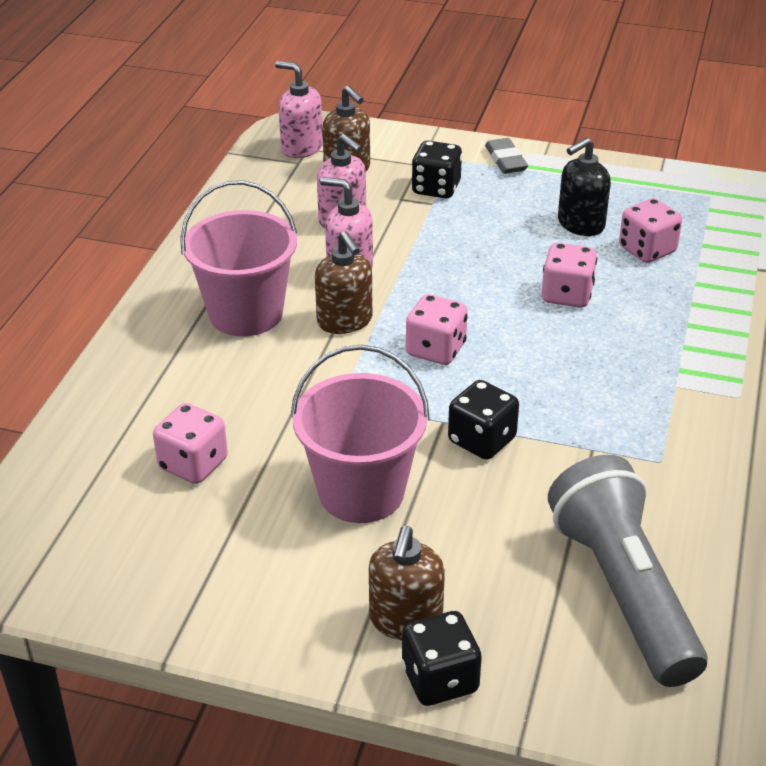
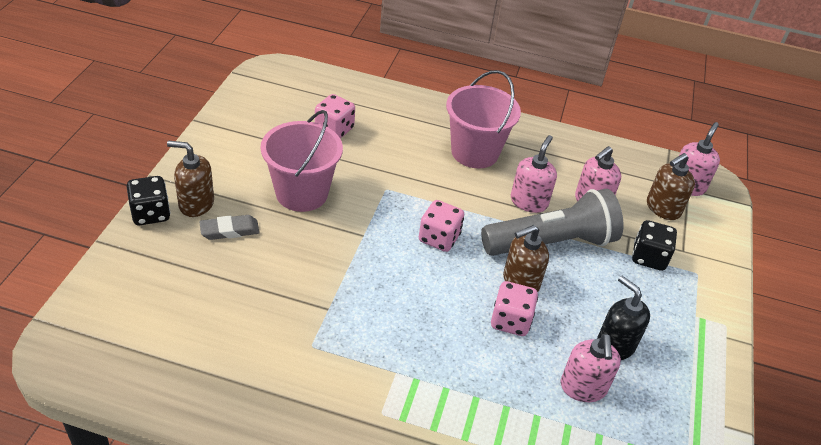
camera: 85 degrees right, 5 degrees up
(345, 321) = (469, 196): brown soap dispenser -> brown soap dispenser (520, 282)
(482, 440) = (343, 252): black dice -> none
(505, 160) = (706, 307): grey eraser -> grey eraser (230, 230)
(623, 590) = (194, 303): grey flashlight -> grey flashlight (552, 243)
(647, 250) = (583, 387): pink dice -> pink soap dispenser

